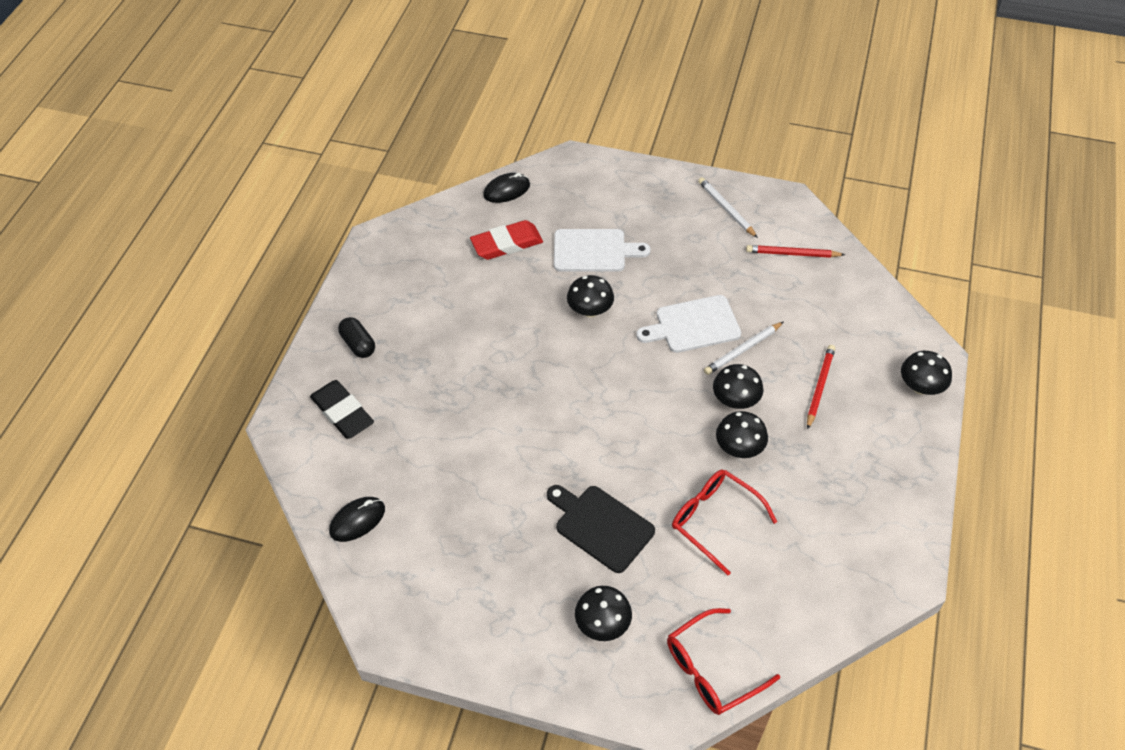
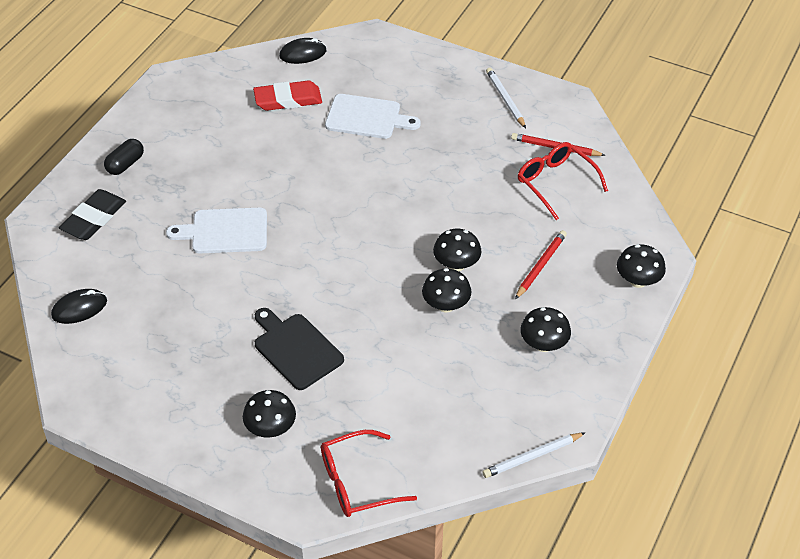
camera: 10 degrees right, 5 degrees down
(342, 412) = (93, 218): black eraser -> black eraser turned 60 degrees clockwise
(358, 344) = (125, 164): black capsule -> black capsule turned 60 degrees clockwise
(590, 310) = (346, 168): black mushroom -> black mushroom (543, 344)
(693, 325) = (439, 195): white cutting board -> white cutting board (225, 231)
(714, 520) = (402, 361): red glasses -> red glasses (555, 183)
(742, 350) = (478, 223): white pencil -> white pencil (532, 457)

